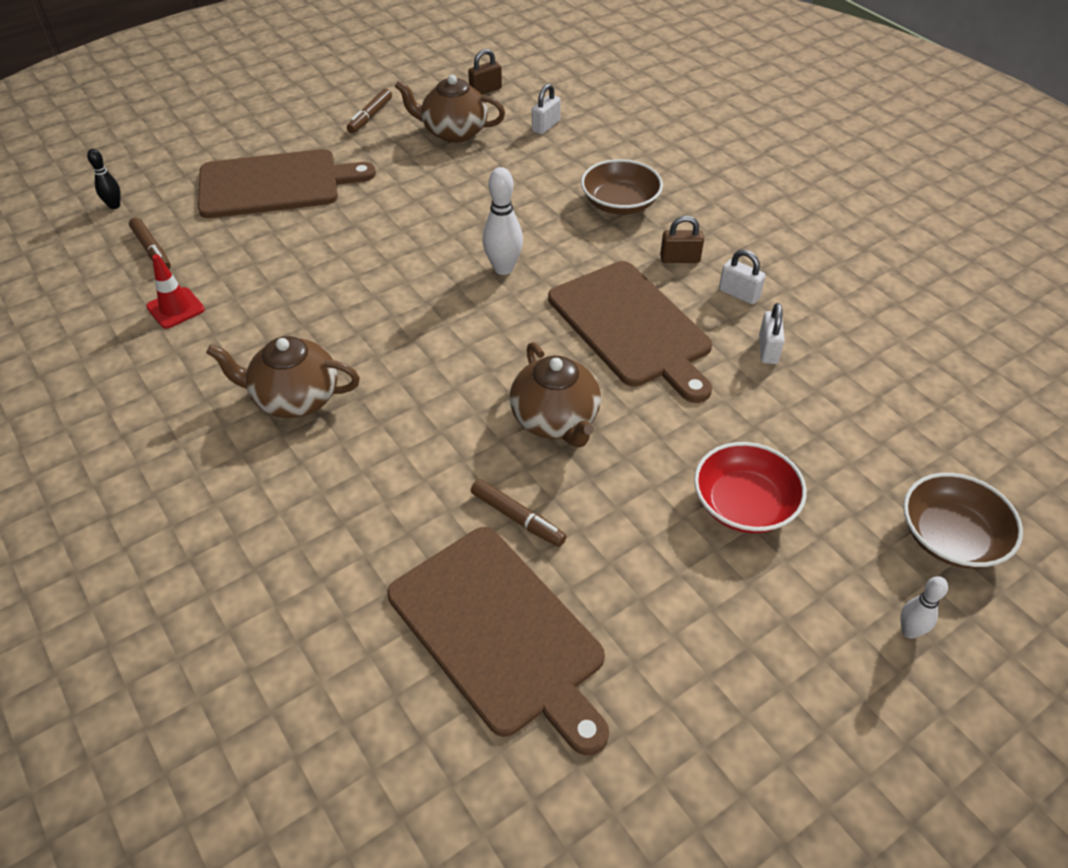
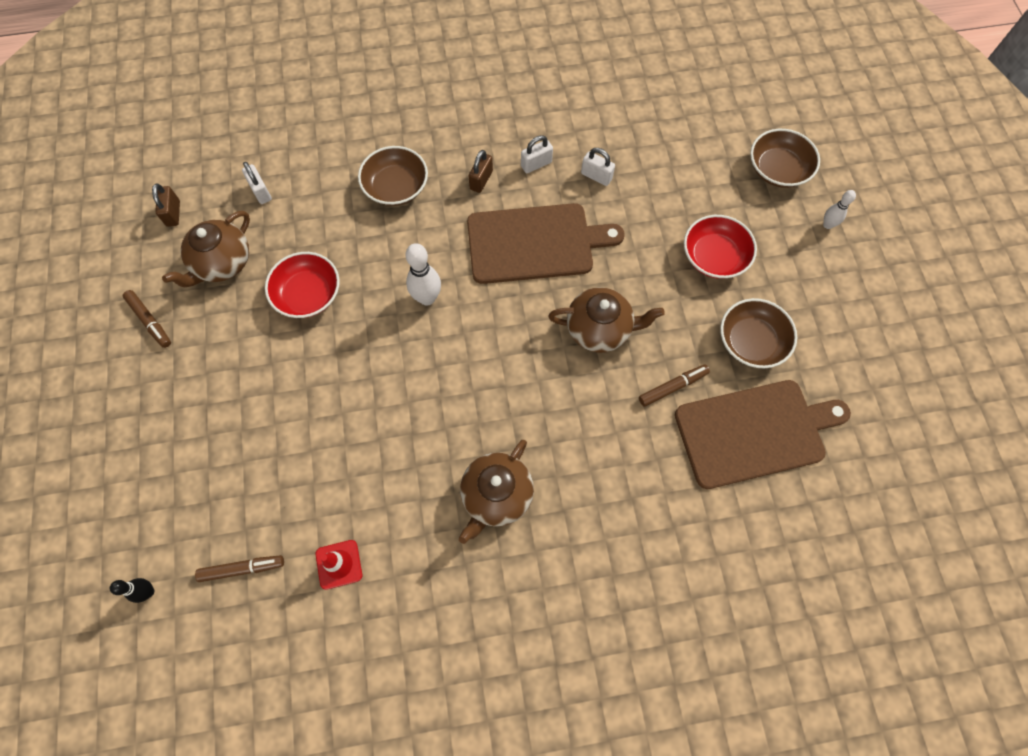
camera: 65 degrees left, 20 degrees up
(275, 184) = (206, 435): brown cutting board -> none
(455, 191) = (308, 294): none -> red bowl
(640, 587) = (751, 341): none -> brown bowl

